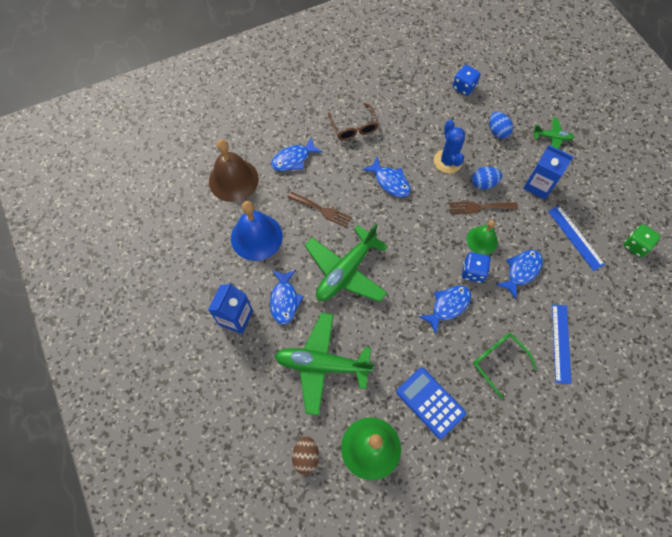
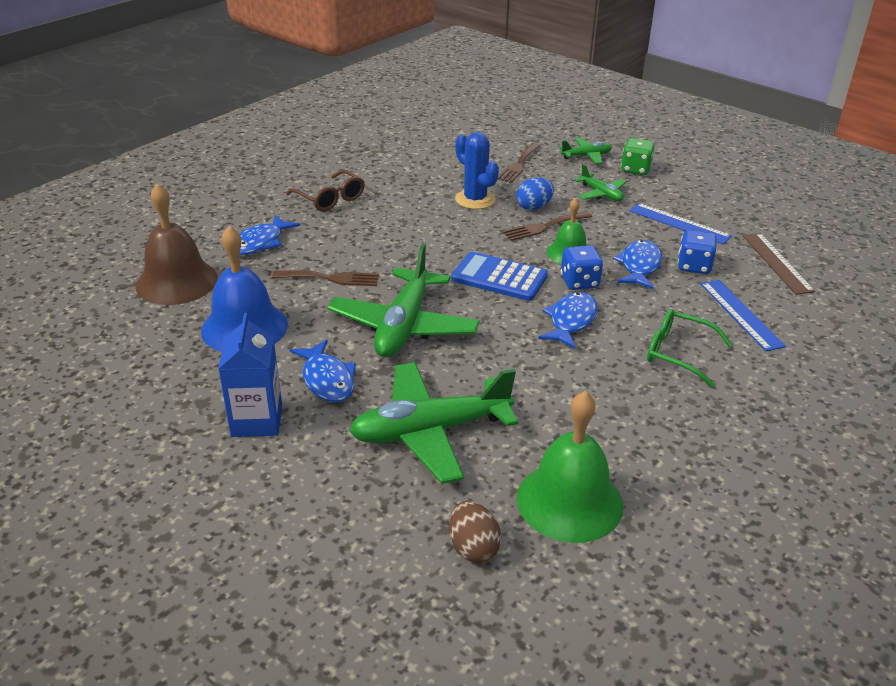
camera: 25 degrees left, 30 degrees down
(390, 181) = (411, 232): blue fish -> none
(430, 402) = (620, 422): blue calculator -> blue calculator (499, 277)
(464, 87) = (452, 141): blue dice -> blue dice (694, 266)
(497, 131) = (518, 165): blue egg -> brown fork
(538, 185) = (601, 194): blue carton -> green plane
(619, 303) = (777, 263): none -> brown ruler
(635, 245) = (752, 213): green dice -> green dice (635, 169)

